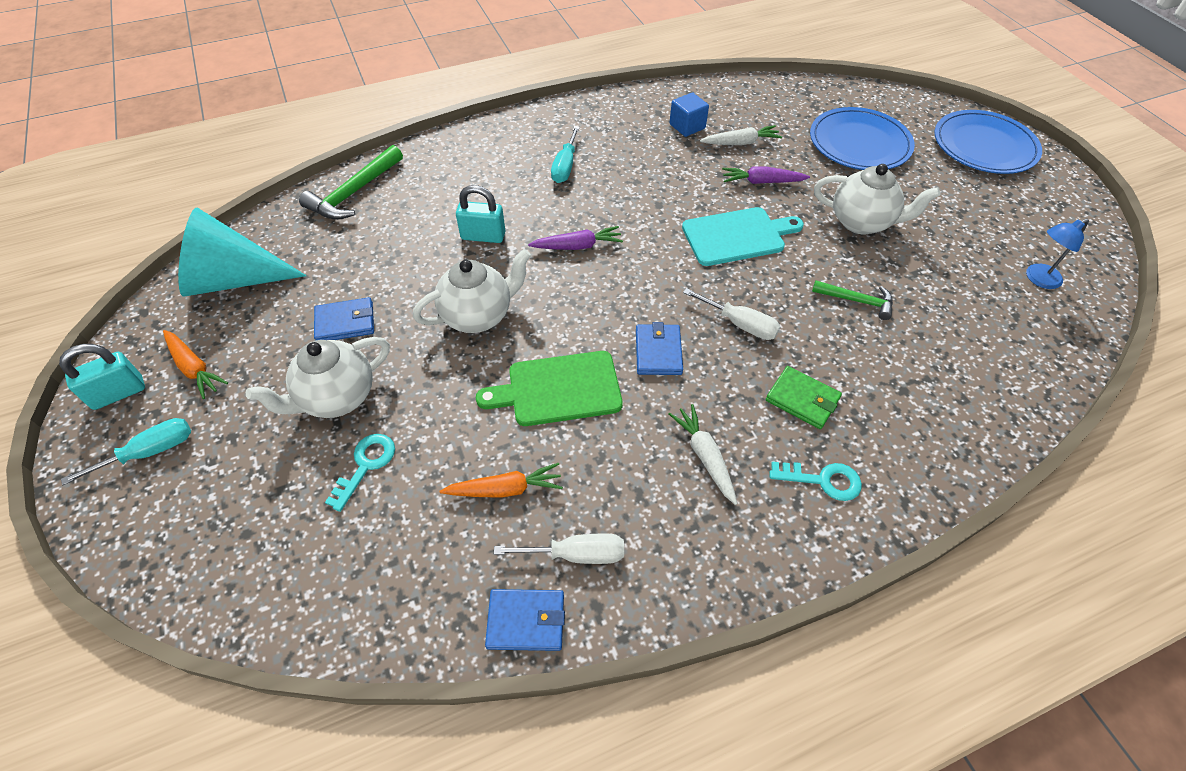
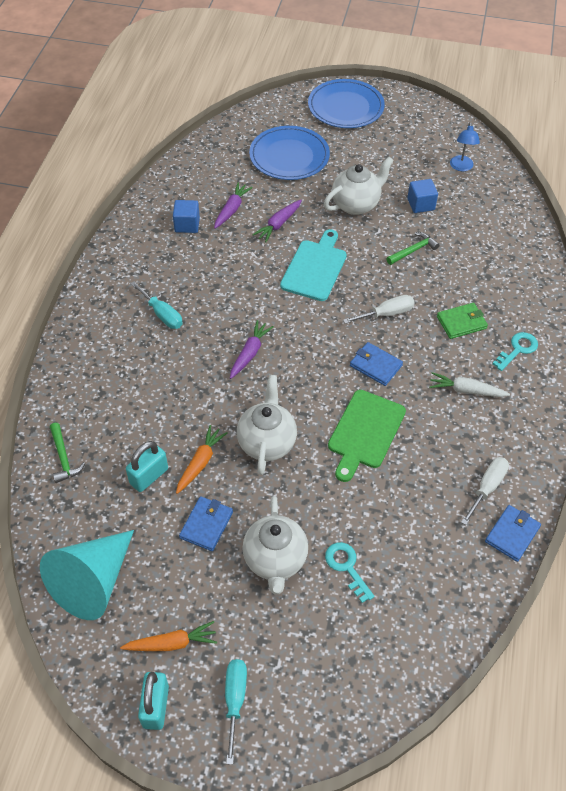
camera: 55 degrees left, 0 degrees up
(354, 193) = (64, 458): green hammer -> green hammer, size x0.62
(483, 236) = (191, 400): turquoise padlock -> turquoise padlock (149, 476)
(505, 489) = (419, 499): orange carrot -> orange carrot (200, 462)
(740, 143) = (231, 209): white carrot -> purple carrot
(932, 273) = (421, 204): none -> blue cube

